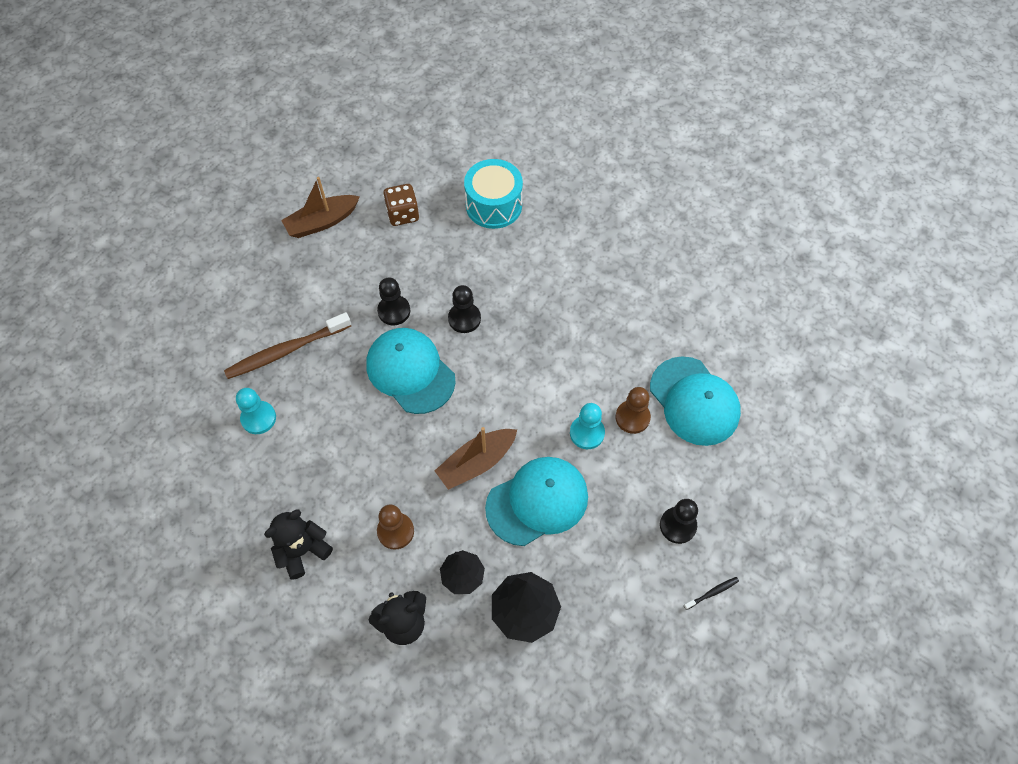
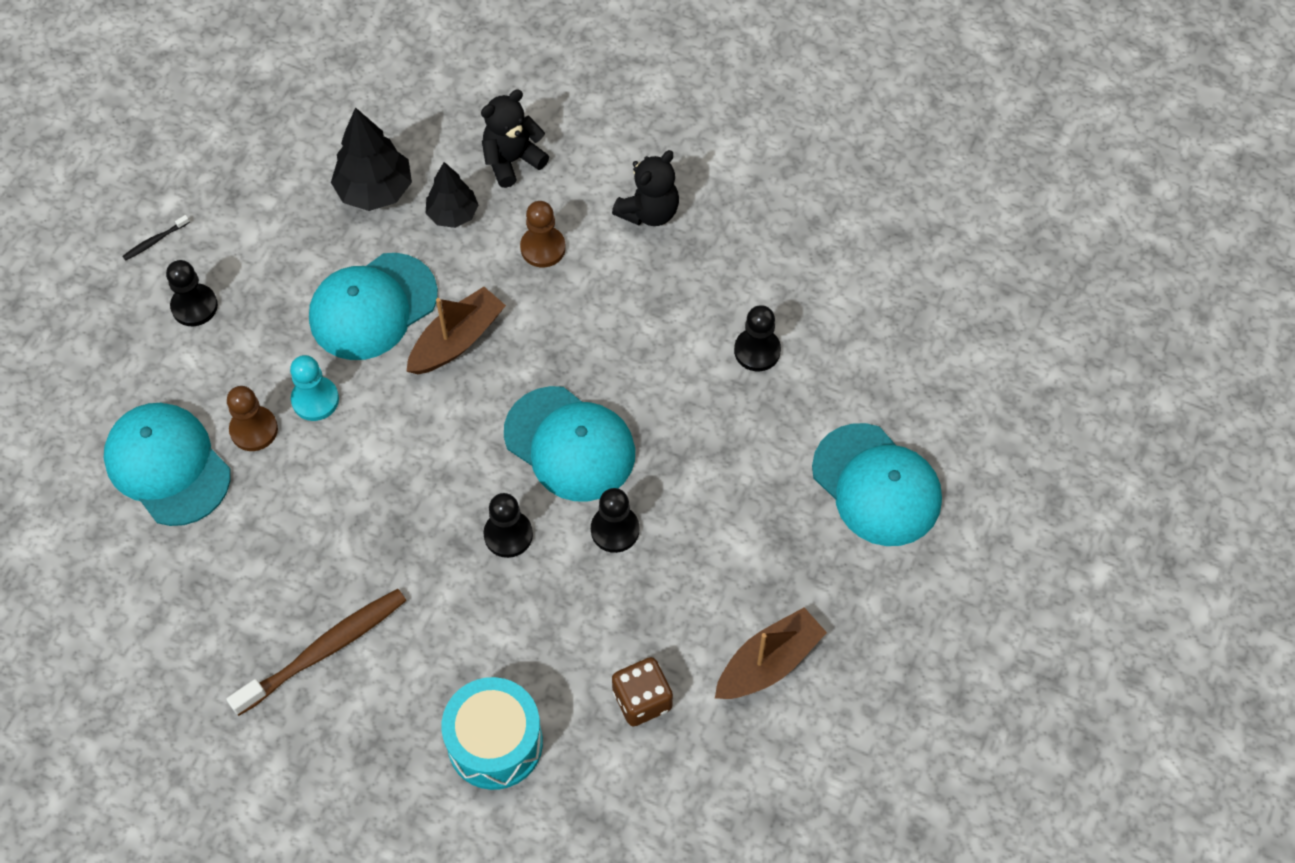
camera: 170 degrees right, 0 degrees up
(214, 312) = (877, 485): none -> turquoise cap
(258, 418) = (757, 351): turquoise pawn -> black pawn
(286, 351) = (752, 446): brown toothbrush -> brown toothbrush (324, 650)

